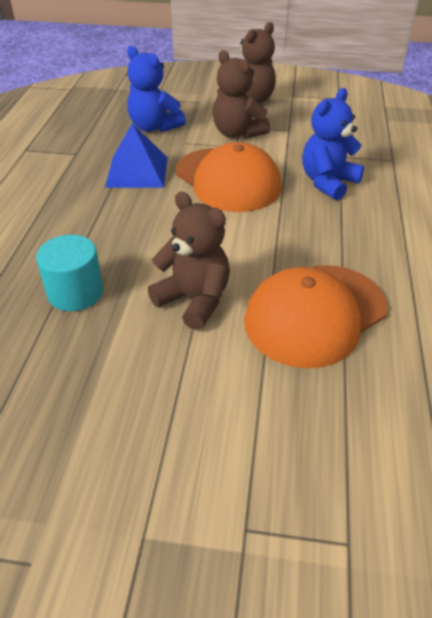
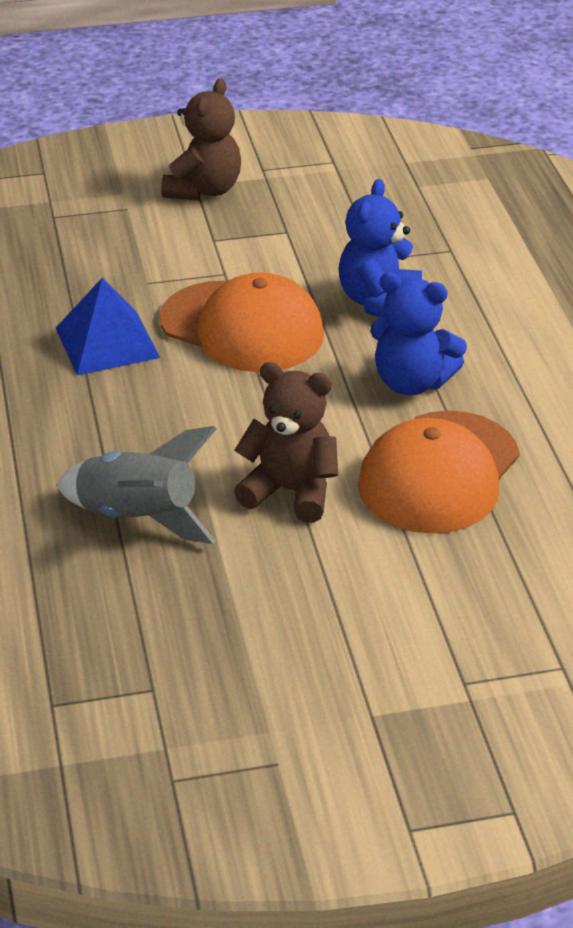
camera: 20 degrees left, 5 degrees down
(75, 292) = (138, 517): turquoise cylinder -> grey rocket
(154, 127) = (84, 266): blue teddy bear -> blue teddy bear (411, 382)
(237, 133) = (215, 252): brown teddy bear -> none

